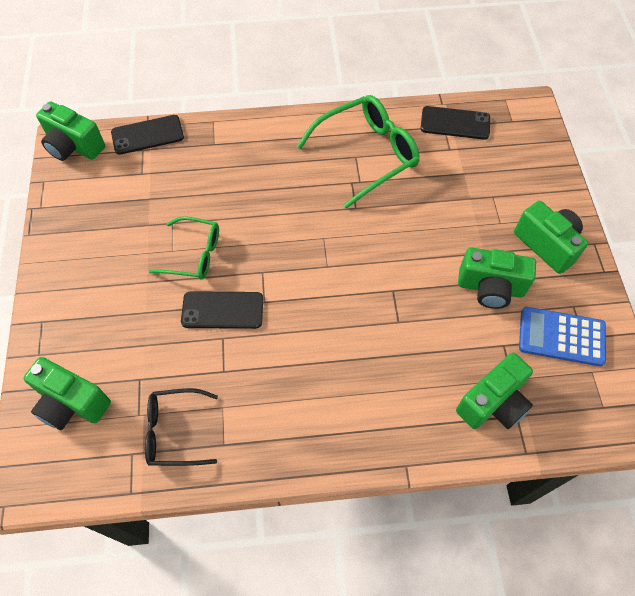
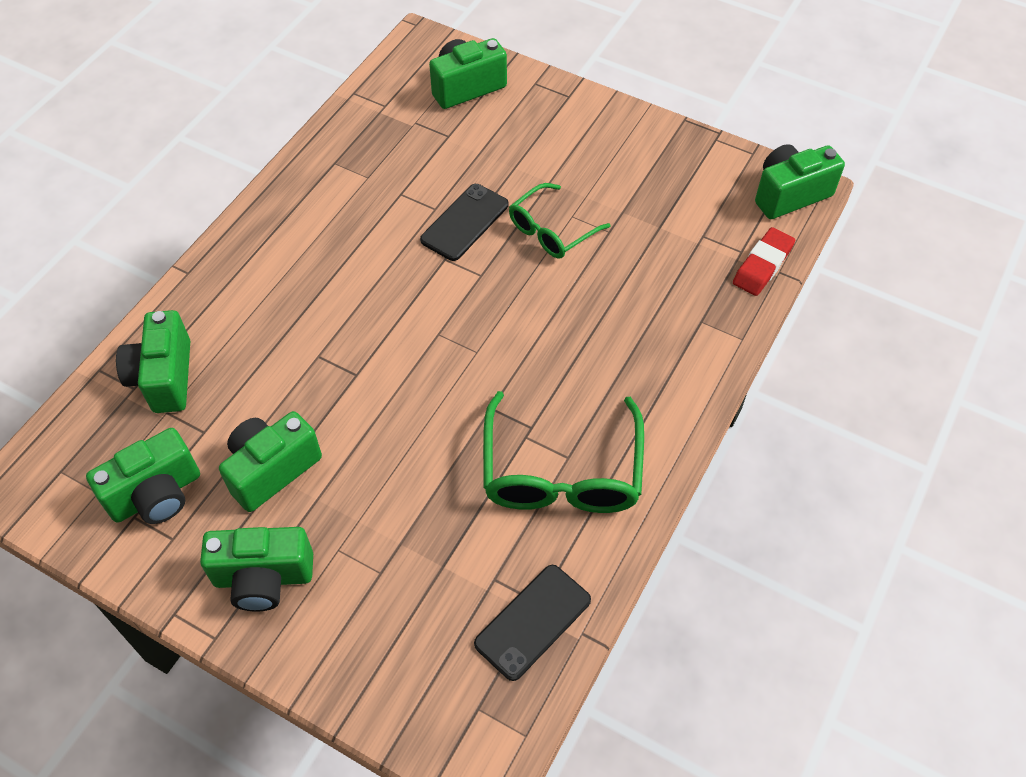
camera: 125 degrees right, 5 degrees down
(147, 135) = (762, 265): black phone -> red eraser
(175, 431) = (377, 138): black glasses -> none
(561, 336) = (156, 495): blue calculator -> green camera

